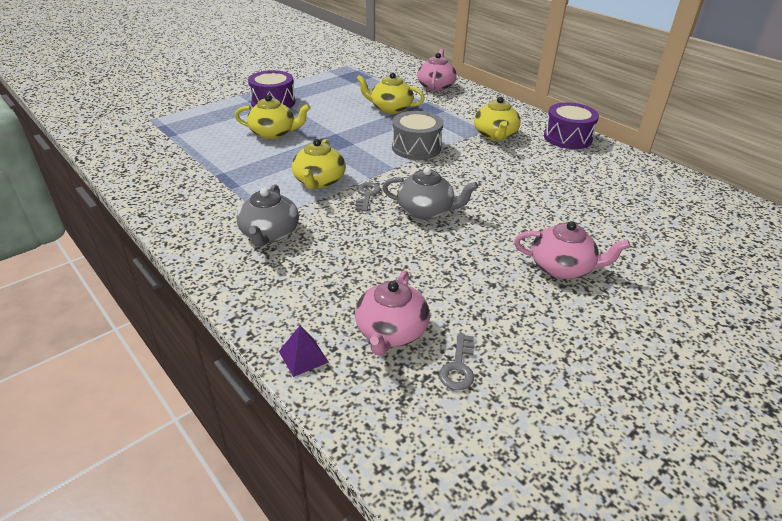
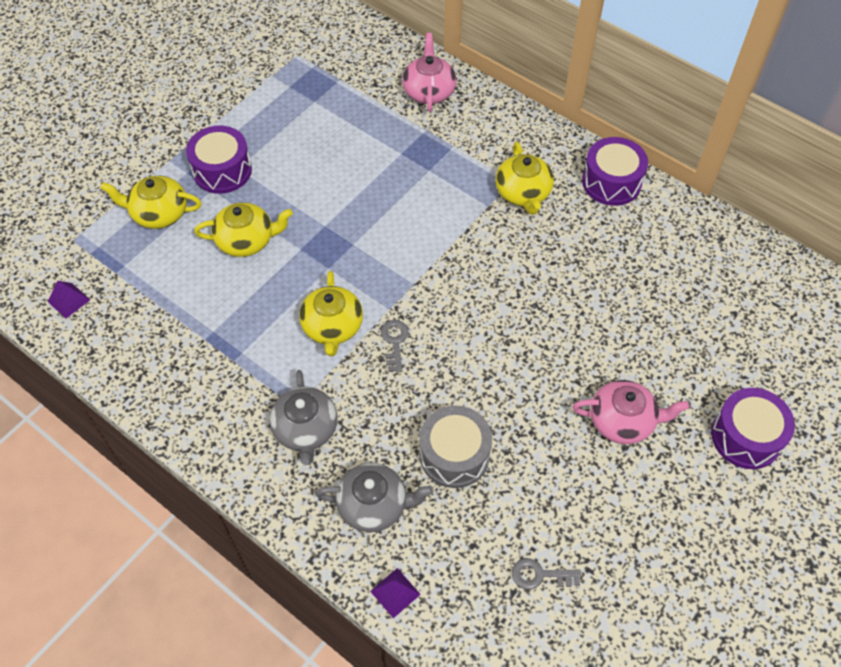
camera: 10 degrees left, 20 degrees up
(126, 145) = (69, 300): none -> purple pyramid
(390, 108) = (380, 157): yellow teapot -> yellow teapot (159, 213)
(391, 332) = (469, 545): pink teapot -> none
(416, 147) = (431, 237): grey drum -> grey drum (454, 455)
(426, 210) = (467, 356): grey teapot -> grey teapot (374, 505)
(458, 367) = (540, 575): grey key -> grey key turned 90 degrees clockwise
(687, 295) = (746, 437): none -> purple drum

